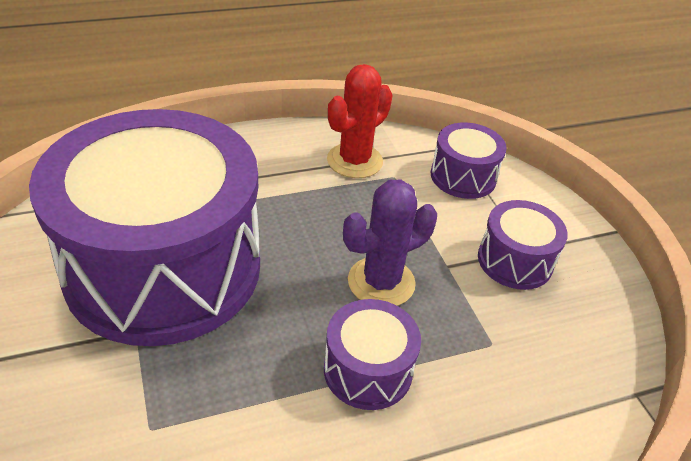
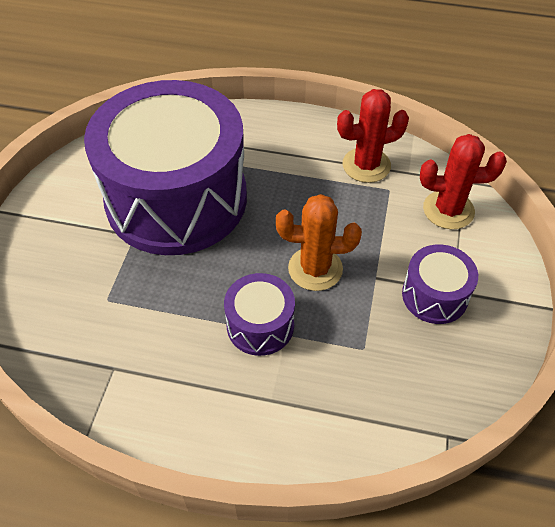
camera: 35 degrees right, 10 degrees up
(381, 282) = (315, 269): purple cactus -> orange cactus
(463, 176) = (448, 210): purple drum -> red cactus

